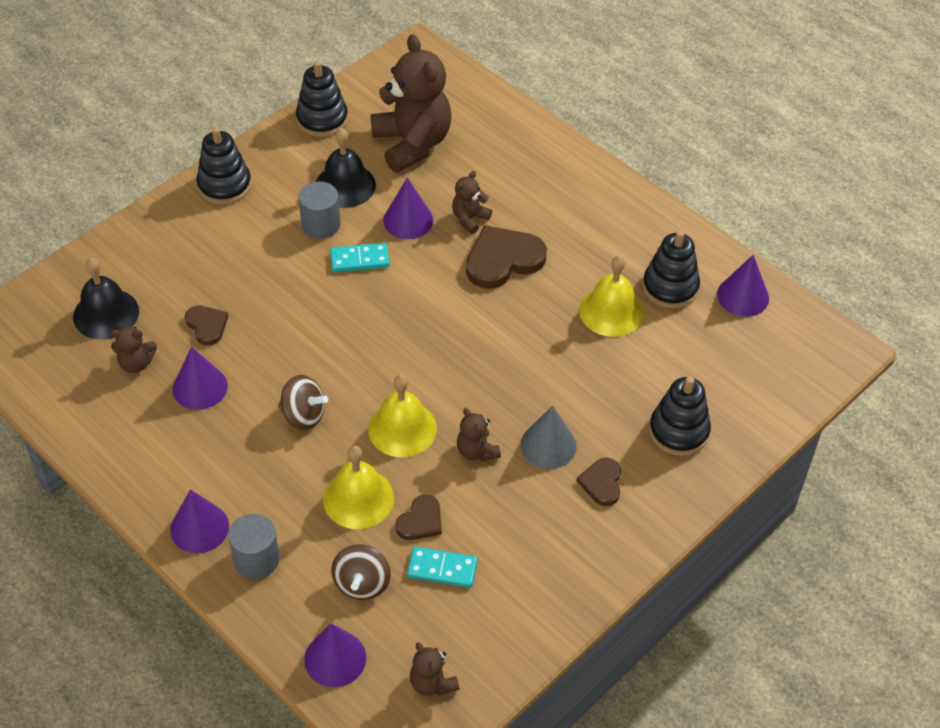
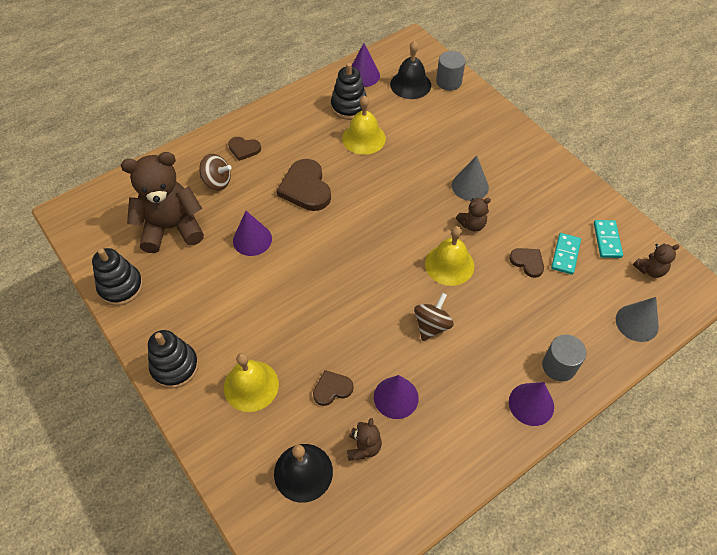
camera: 80 degrees left, 5 degrees up
(321, 224) = (241, 298): grey cylinder -> grey cylinder (448, 82)
(335, 658) = (637, 323): purple cone -> grey cone
(345, 185) = (202, 277): black bell -> black bell (410, 84)
(358, 498) = (508, 297): yellow bell -> yellow bell (251, 385)
(359, 260) = (285, 275): turquoise domino -> turquoise domino (607, 240)
(362, 583) = (578, 301): brown spinning top -> brown spinning top (217, 182)
(469, 219) = (261, 202): brown teddy bear -> none
(602, 483) = (501, 164): brown heart -> brown heart (244, 149)
(679, 431) = (464, 122): black stacking toy -> none

